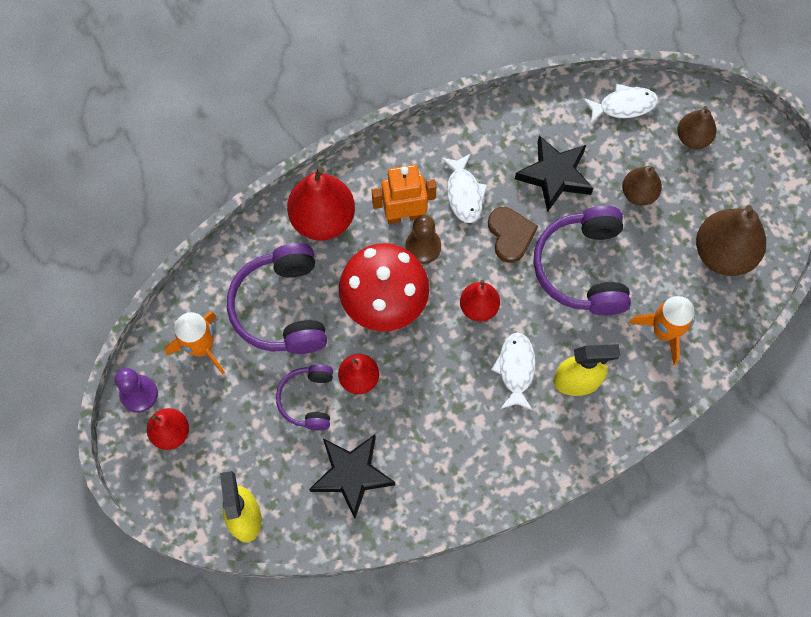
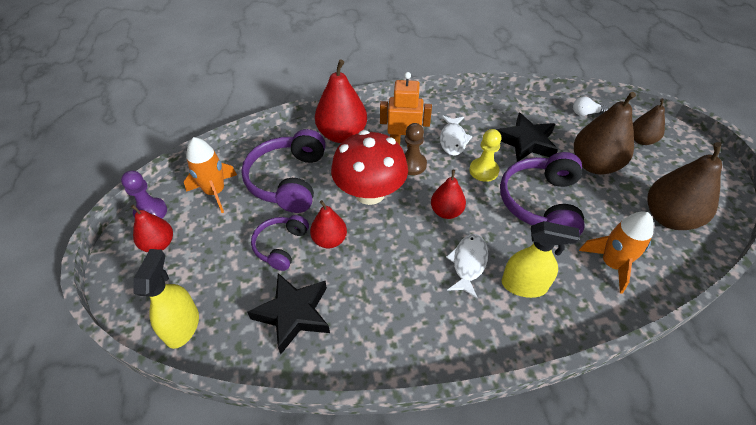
camera: 15 degrees right, 20 degrees down
(510, 235) = (483, 170): brown heart -> yellow pawn
(623, 105) = (586, 113): white fish -> white light bulb
(638, 193) = (594, 165): brown pear -> brown pear, size x1.71

